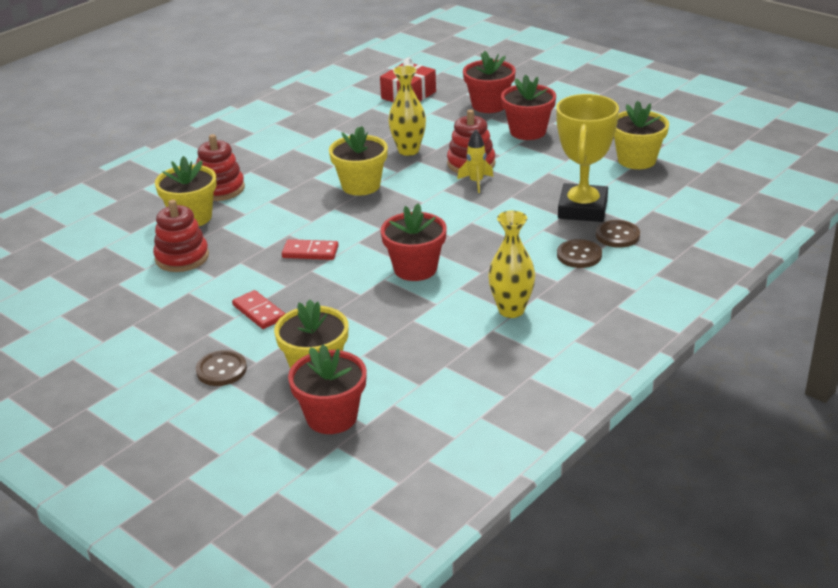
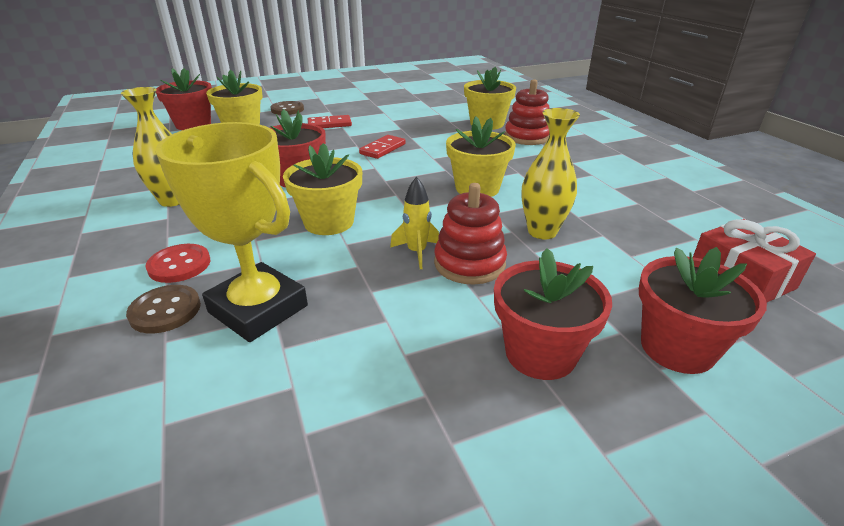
camera: 115 degrees right, 0 degrees up
(182, 257) = (430, 115): red stacking toy -> none
(579, 255) = (179, 265): brown button -> red button
(636, 160) = (319, 454): yellow flower pot -> yellow flower pot (329, 222)

